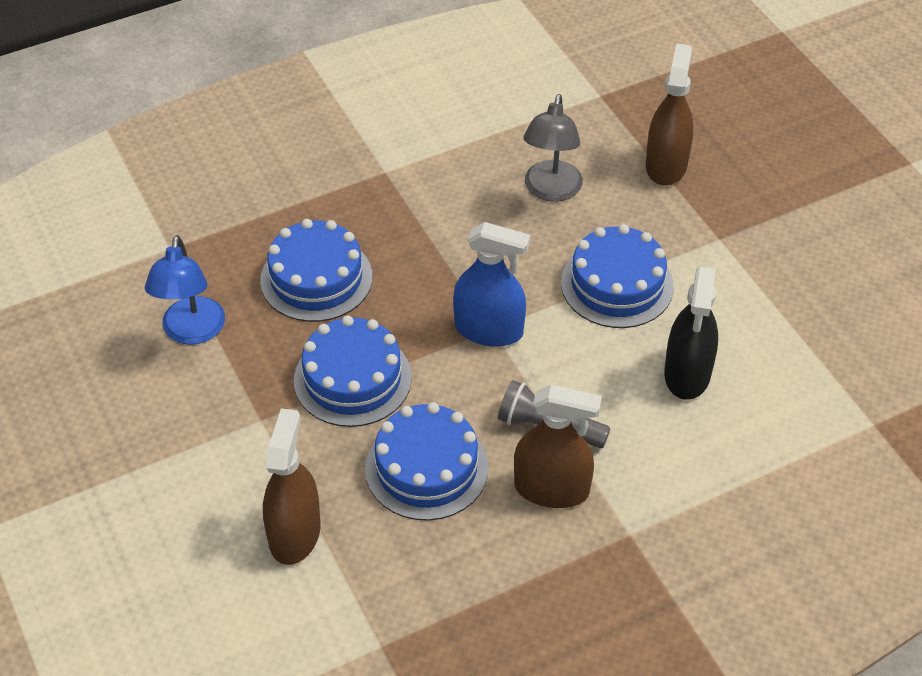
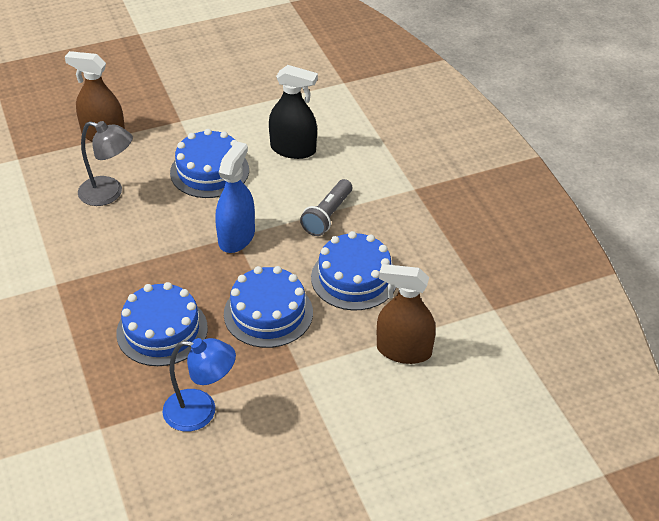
camera: 85 degrees left, 5 degrees down
(551, 489) = (377, 219): brown spray bottle -> none

